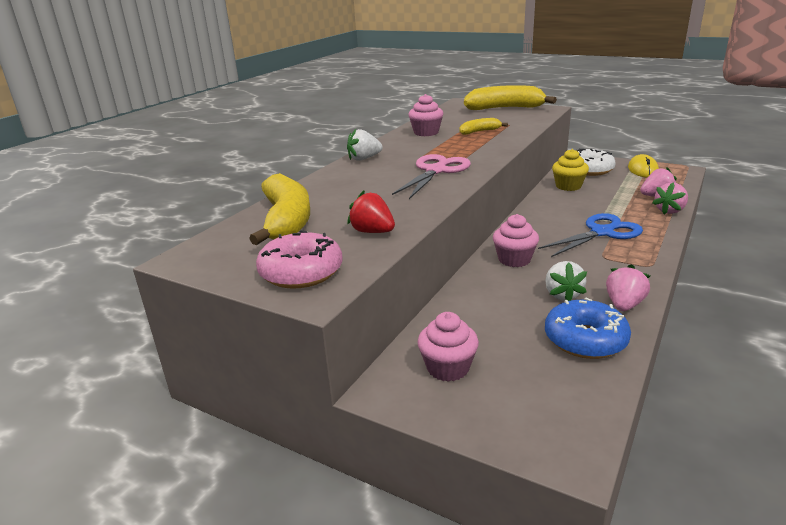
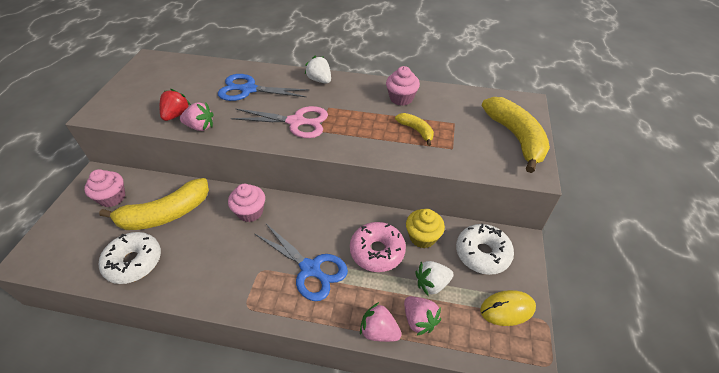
camera: 70 degrees right, 20 degrees up
(286, 221) = (197, 77): yellow banana -> yellow banana (165, 214)
(301, 272) = (124, 101): pink donut -> pink donut (377, 251)
(350, 191) = (249, 89): none -> blue scissors
(562, 295) = (195, 246): white strawberry -> white strawberry (432, 284)
(585, 340) = (134, 262): blue donut -> white donut
(624, 305) = (179, 285): pink strawberry -> pink strawberry (200, 127)

